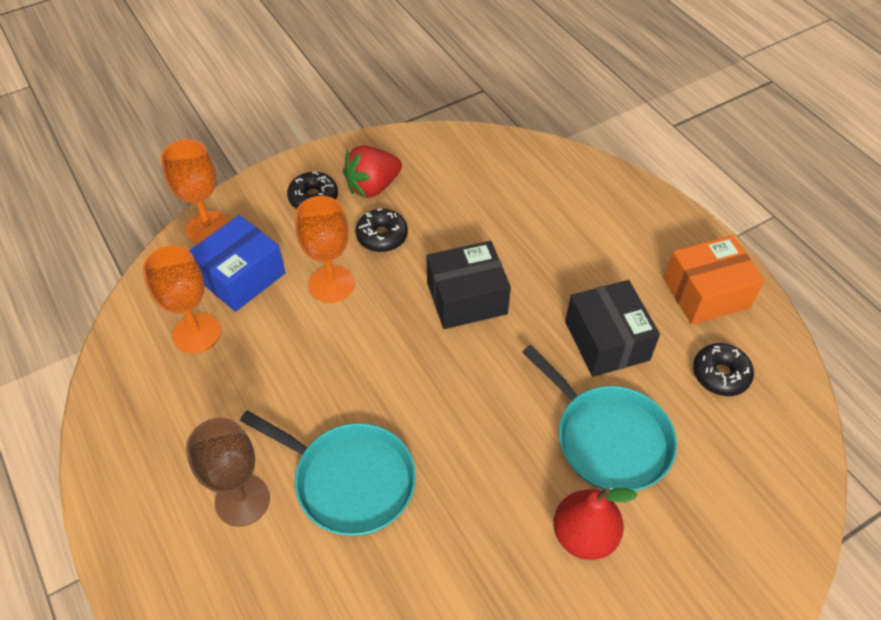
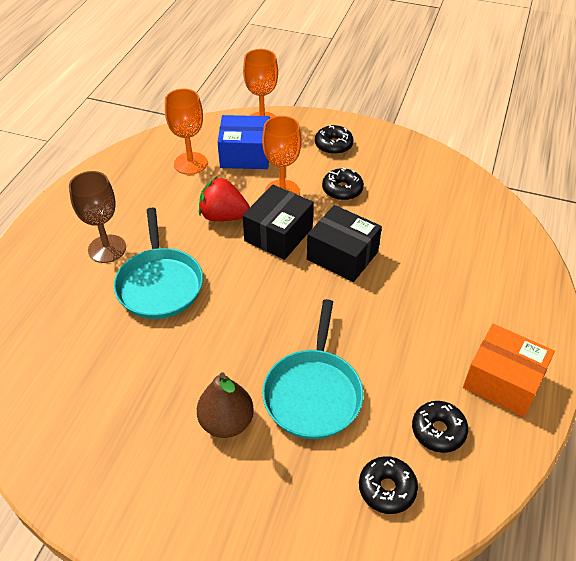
camera: 50 degrees right, 5 degrees down
(373, 187) = (374, 162): red strawberry -> red strawberry (224, 216)
(584, 536) = (226, 422): red pear -> brown pear
(607, 341) = (391, 346): black box -> black box (278, 234)
(750, 455) = (387, 489): none -> black donut

